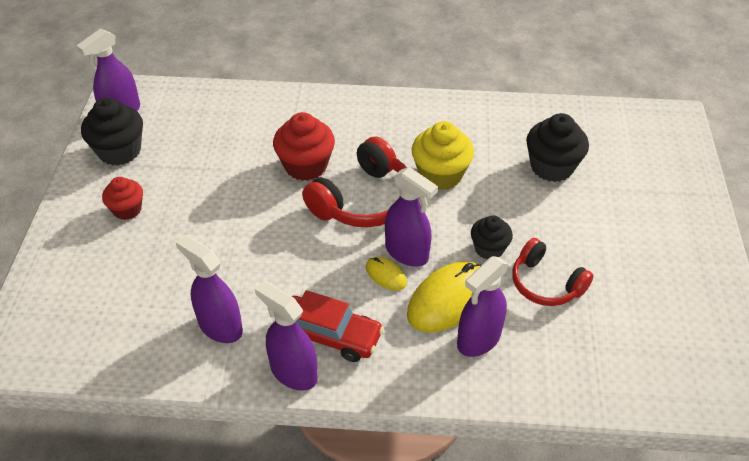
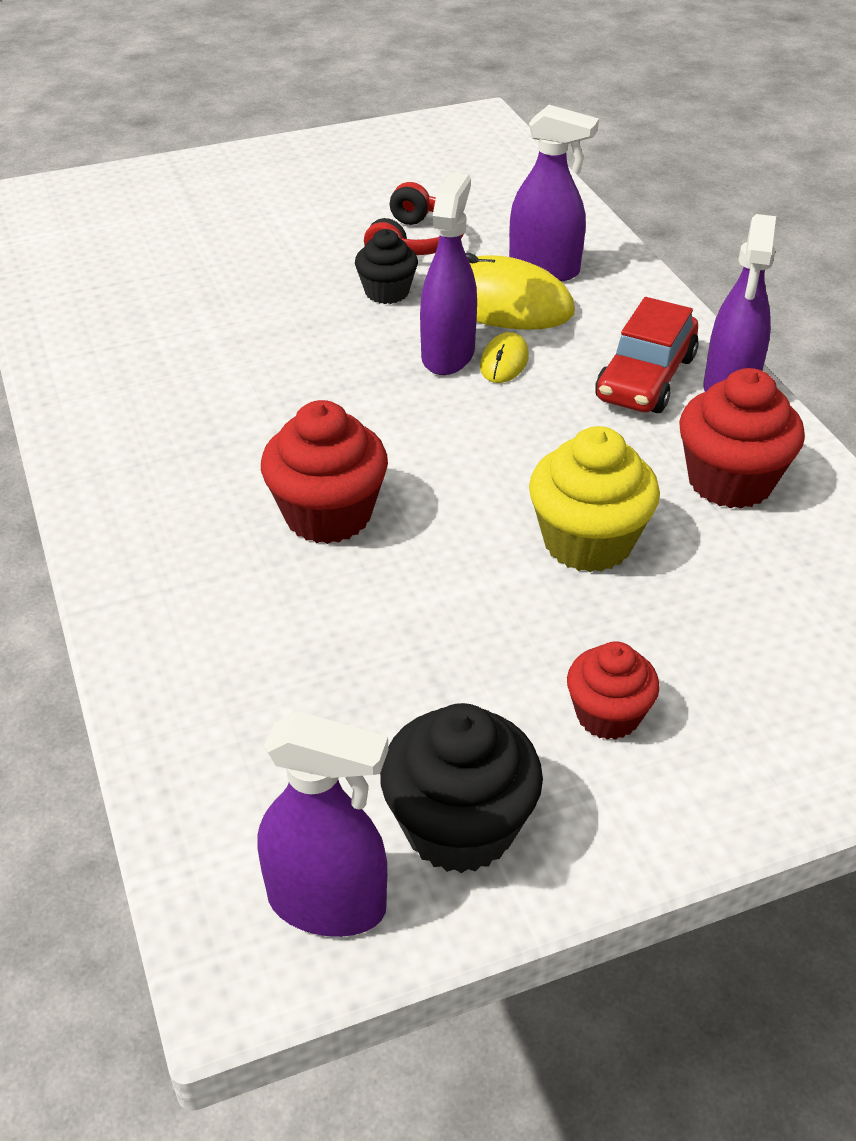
camera: 115 degrees left, 5 degrees down
(220, 326) = (730, 481): purple spray bottle -> red cupcake
(330, 335) = (645, 378): red car -> red car turned 150 degrees counterclockwise
(364, 200) = (369, 423): red headphones -> none
(440, 175) = (260, 365): yellow cupcake -> yellow cupcake (587, 542)
(552, 167) = (182, 274): black cupcake -> none

